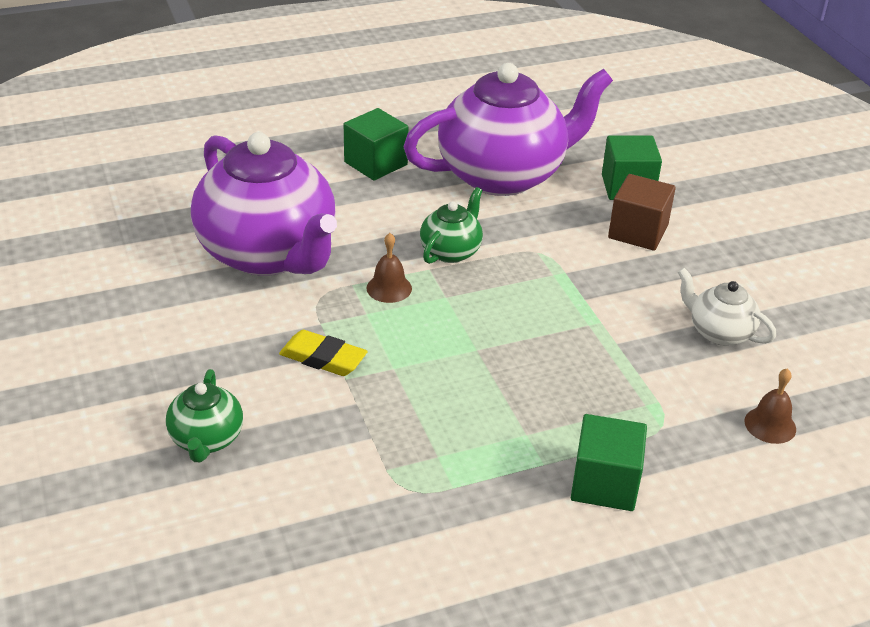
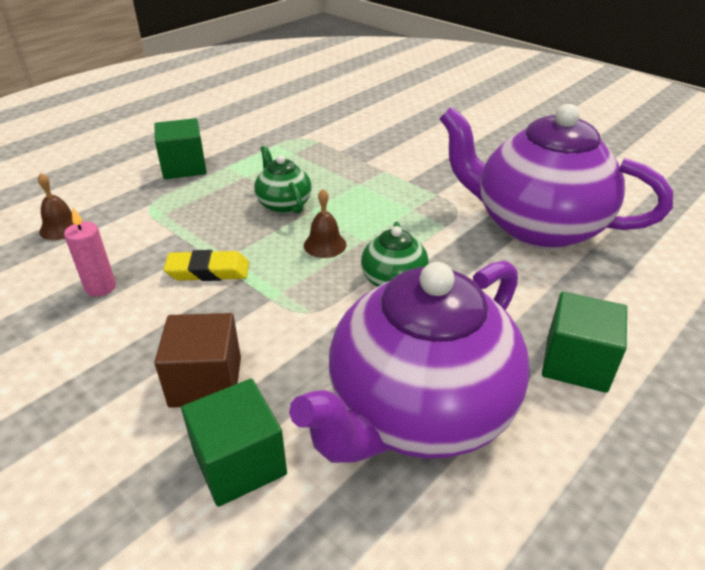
camera: 155 degrees right, 0 degrees up
(206, 439) = (427, 127): green teapot -> green teapot (283, 204)
(323, 358) = (410, 176): yellow eraser -> yellow eraser (208, 271)
(389, 288) = (414, 232): brown bell -> brown bell (325, 245)
(719, 332) = (100, 287): white teapot -> pink candle

